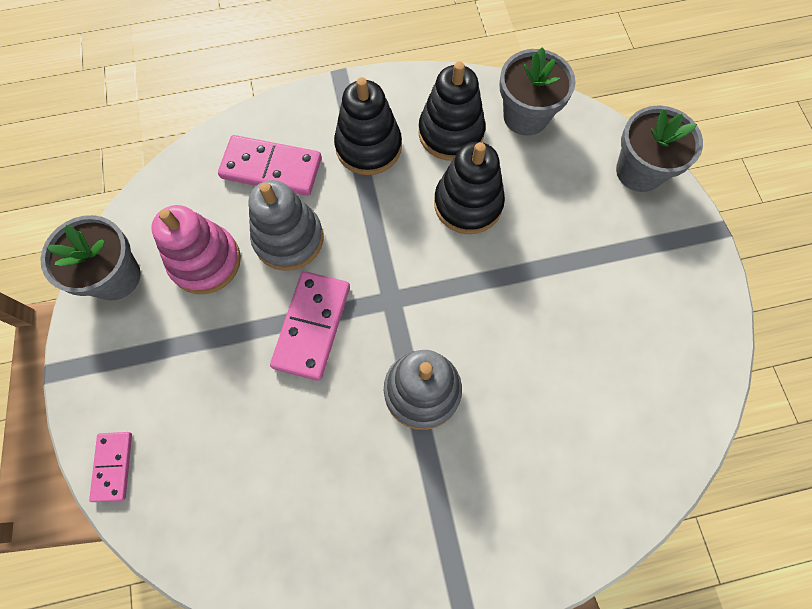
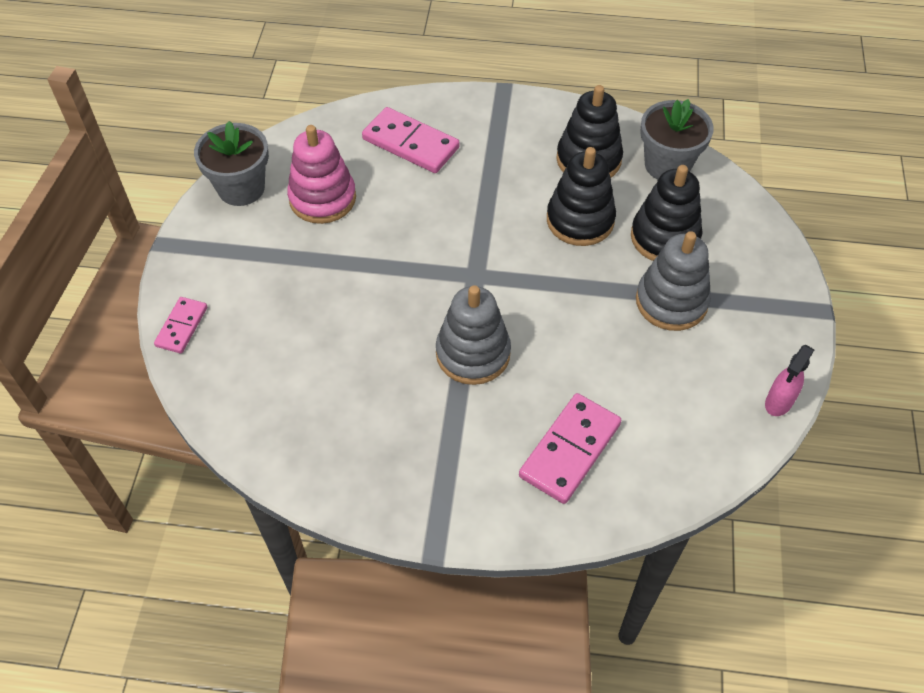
camera: 20 degrees right, 15 degrees down
(288, 239) = (403, 202): grey stacking toy -> grey stacking toy (671, 302)
(312, 326) = (395, 274): pink domino -> pink domino (570, 450)
(368, 147) = (506, 150): black stacking toy -> black stacking toy (664, 237)
(639, 171) = (761, 239): grey flower pot -> none
(719, 343) = (778, 402): none -> pink spray bottle

